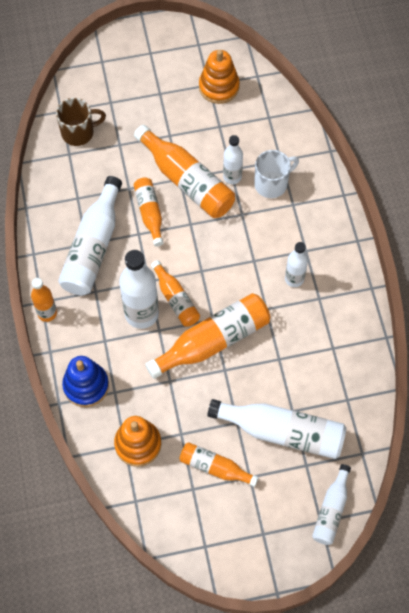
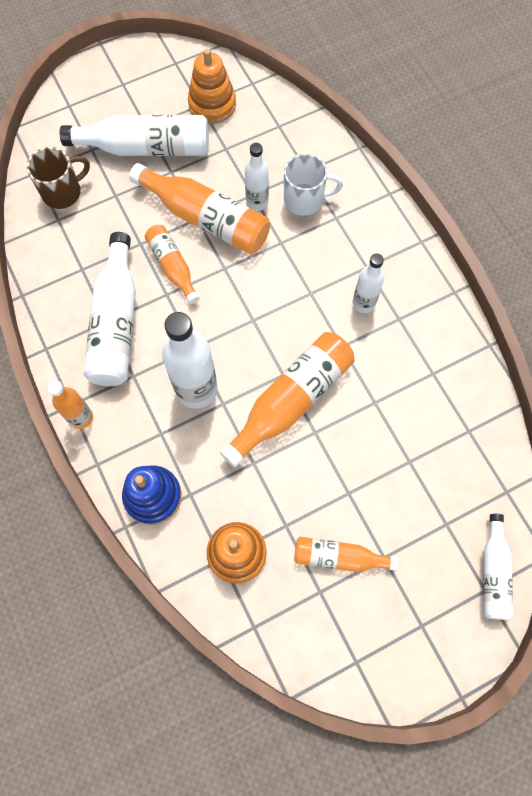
camera: 15 degrees left, 5 degrees up
(176, 299) = (232, 361): orange bottle -> none
(272, 184) = (305, 199): white mug -> white mug turned 45 degrees clockwise
(282, 432) = (406, 491): white bottle -> white bottle (146, 148)

